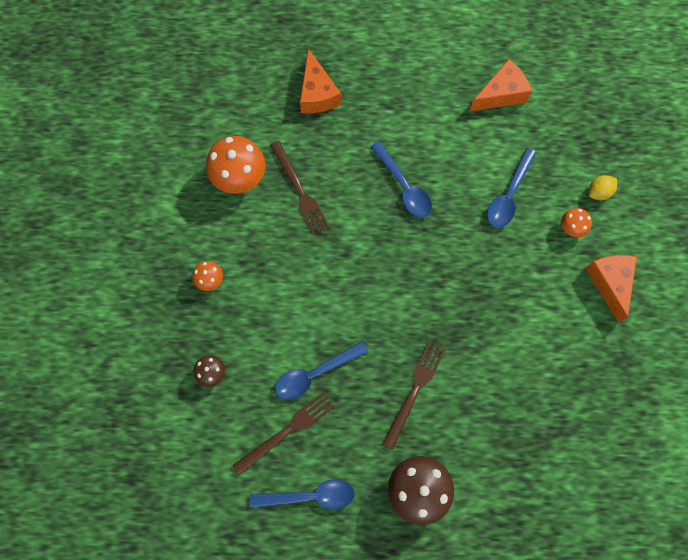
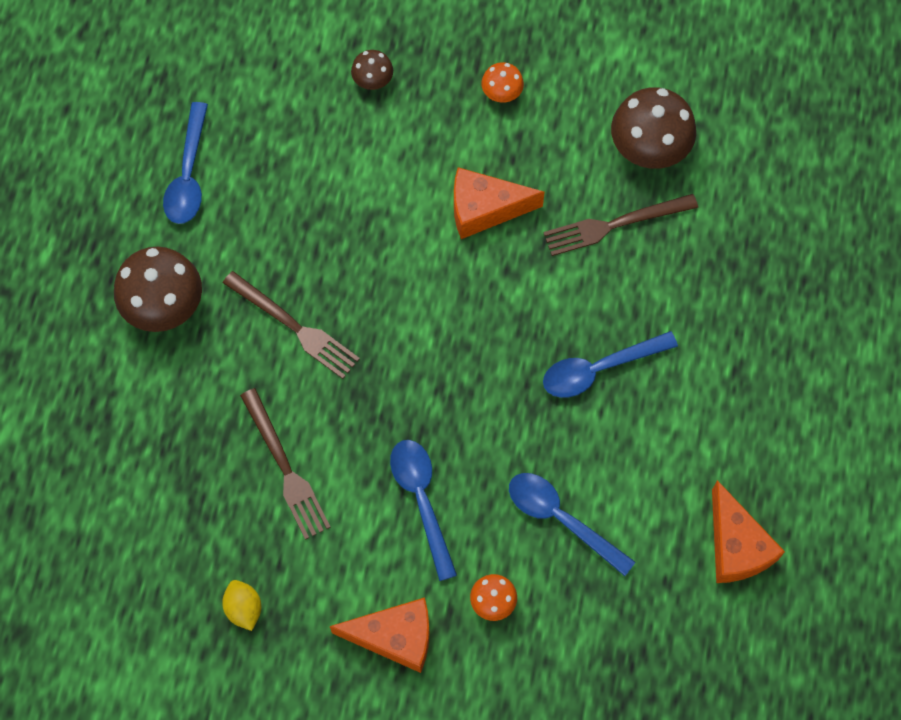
camera: 100 degrees right, 5 degrees down
(239, 177) = (649, 149): orange mushroom -> brown mushroom
(287, 431) = (276, 160): brown fork -> brown fork (285, 468)
(314, 374) = (345, 204): blue spoon -> blue spoon (421, 500)
(317, 93) = (770, 272): orange cheese -> orange cheese (485, 209)
(599, 192) = (544, 659): yellow lemon -> yellow lemon (244, 608)

